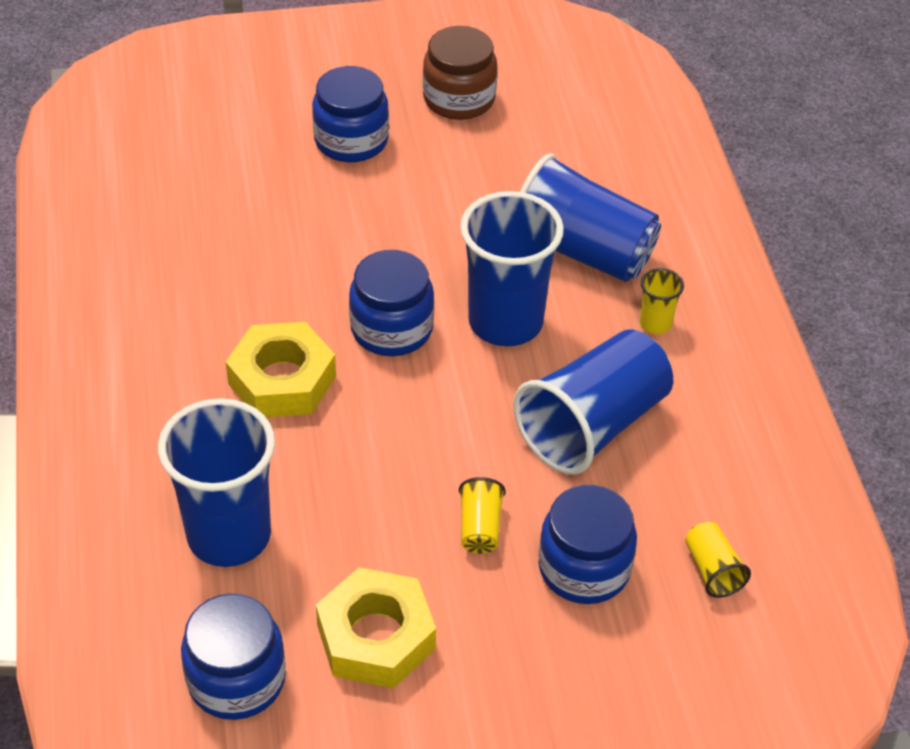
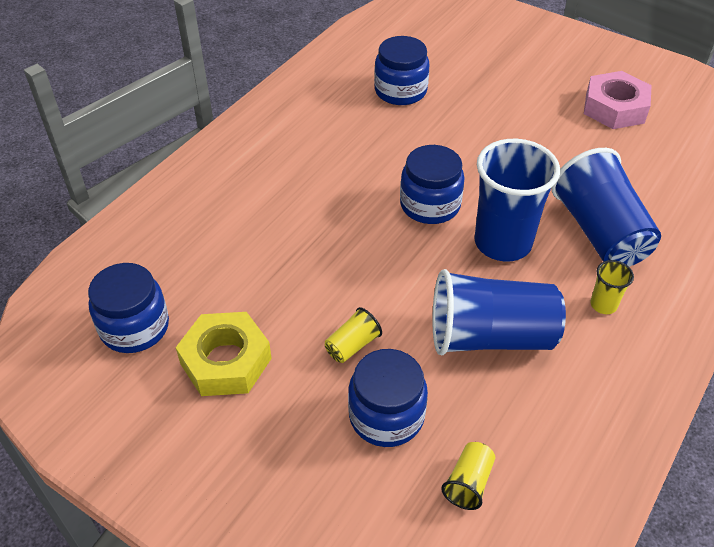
camera: 45 degrees right, 0 degrees up
(229, 535) = (219, 253): blue cup -> none
(282, 380) = (339, 194): yellow nut -> none
(351, 140) = (522, 96): blue jar -> blue jar (400, 91)
(459, 99) = (614, 108): brown jar -> pink nut

